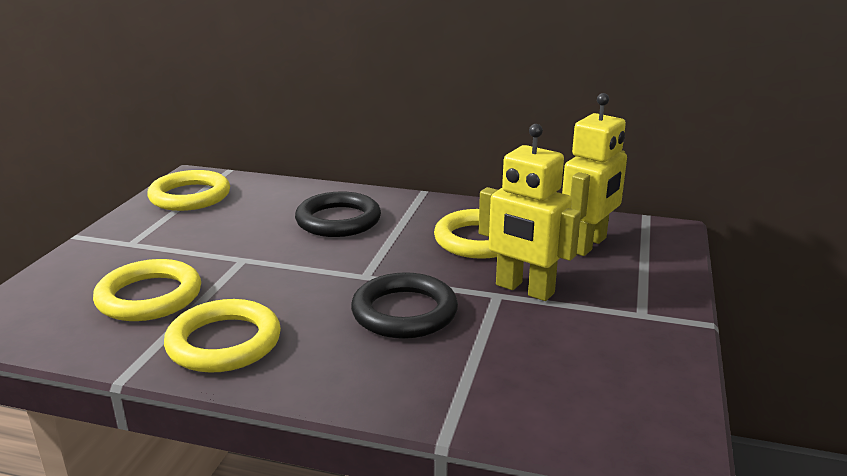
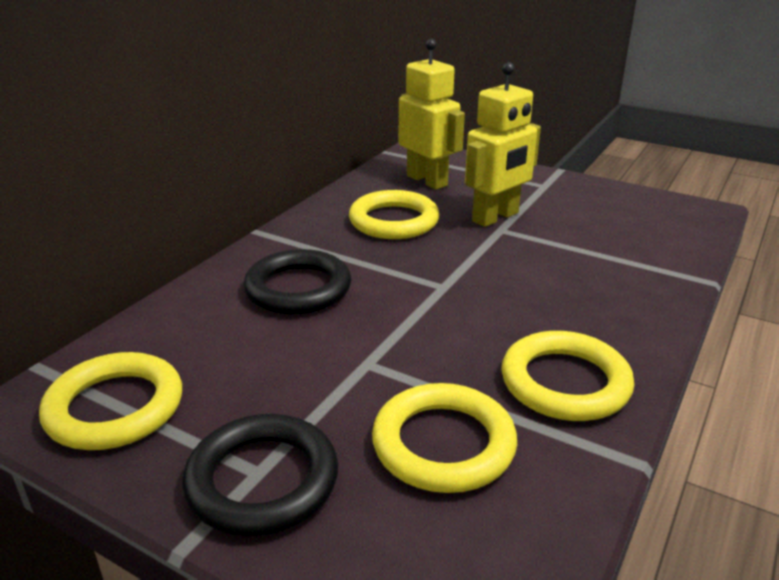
camera: 75 degrees left, 5 degrees up
(404, 312) = (522, 274): black ring -> black ring (262, 480)

